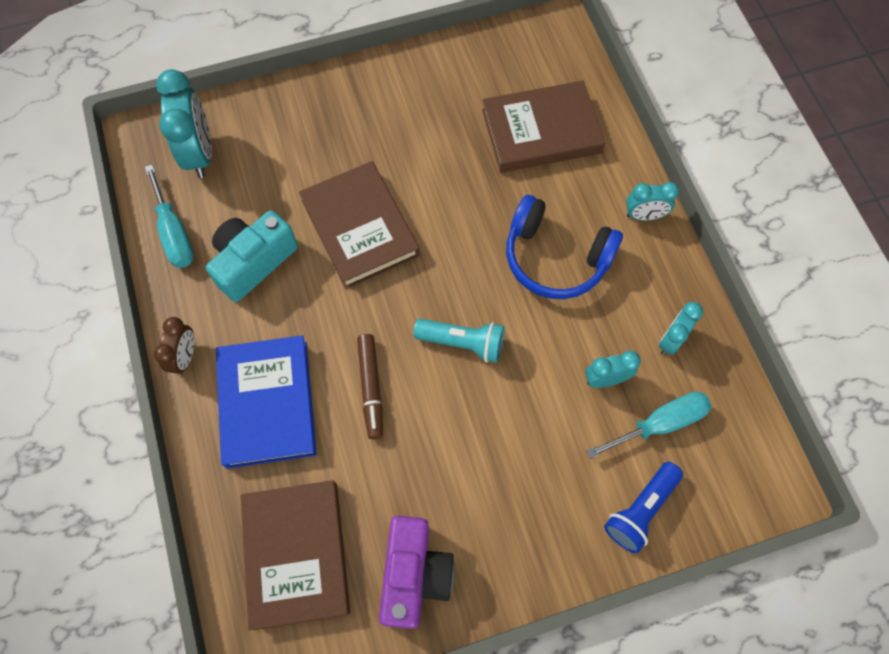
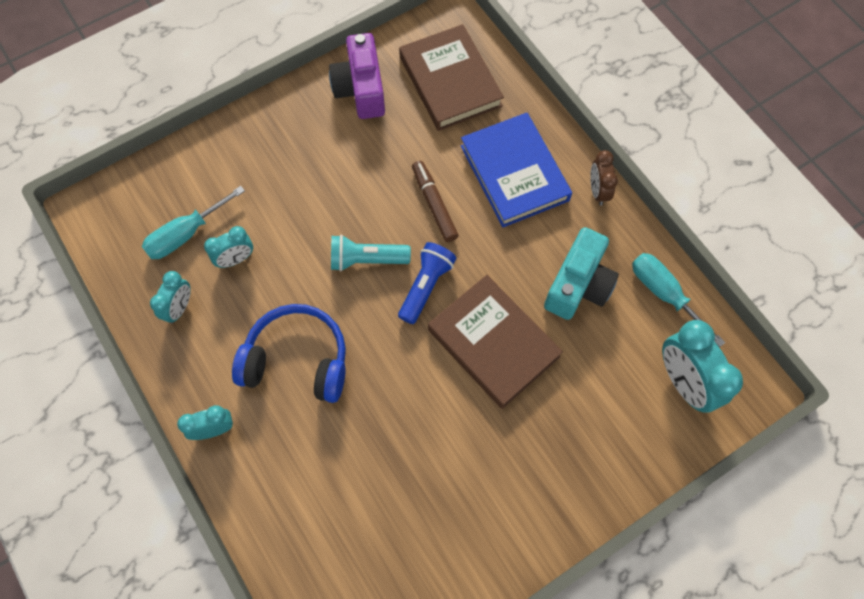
camera: 165 degrees right, 0 degrees up
(541, 131) = (337, 505): brown book -> none
(640, 510) = (197, 168): blue flashlight -> blue flashlight (426, 286)

